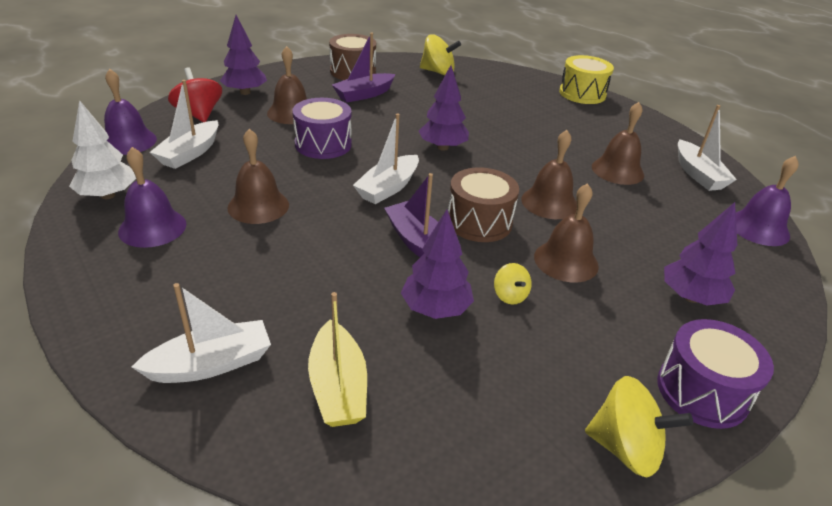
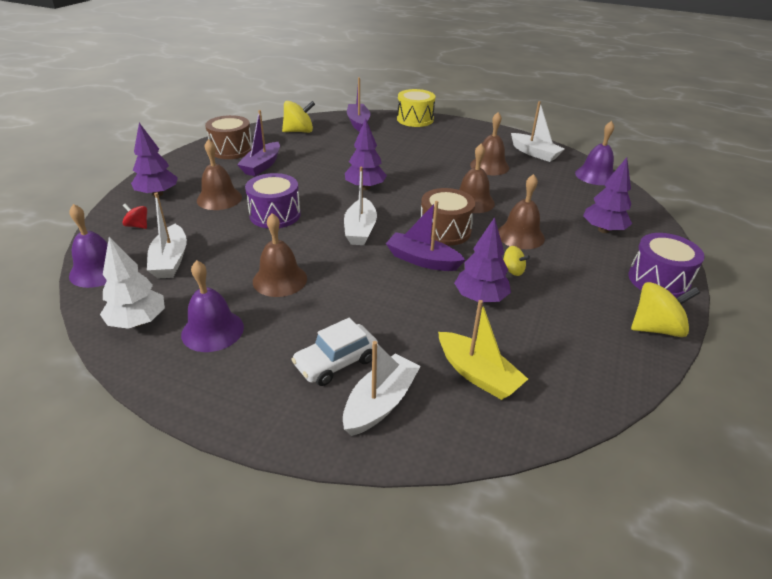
camera: 30 degrees left, 0 degrees up
(199, 114) = (138, 226): red spinning top -> red spinning top, size x0.55
(218, 305) = (336, 362): none -> white car
(511, 80) = (358, 123): none -> purple boat

